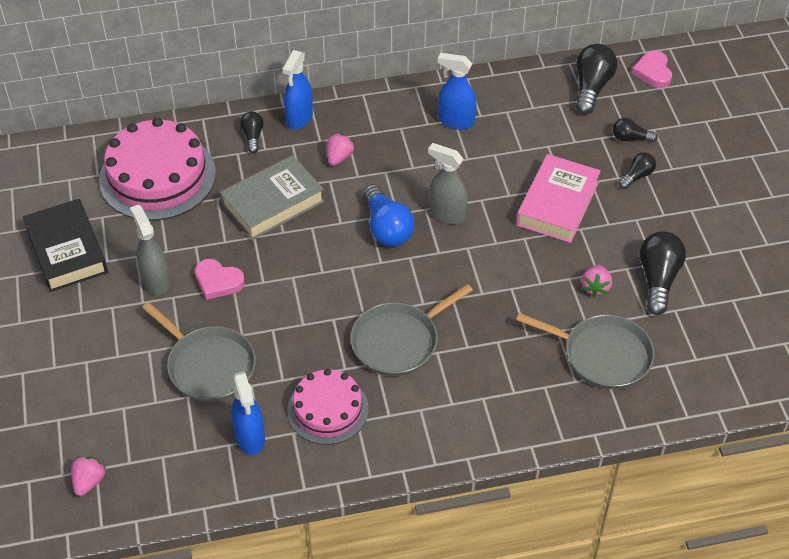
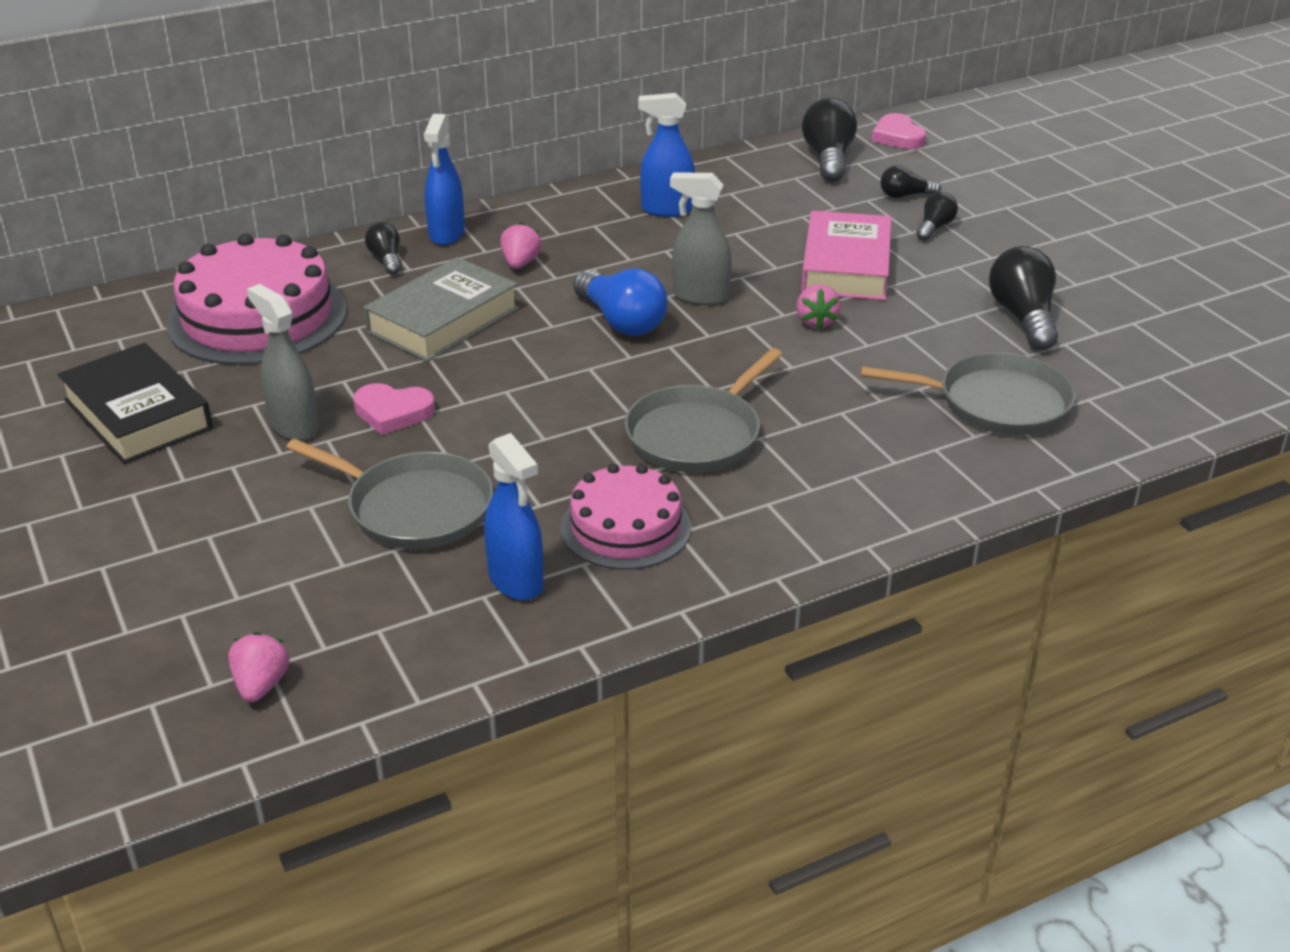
camera: 15 degrees left, 15 degrees down
(595, 287) = (944, 337): pink strawberry -> pink strawberry (816, 321)

